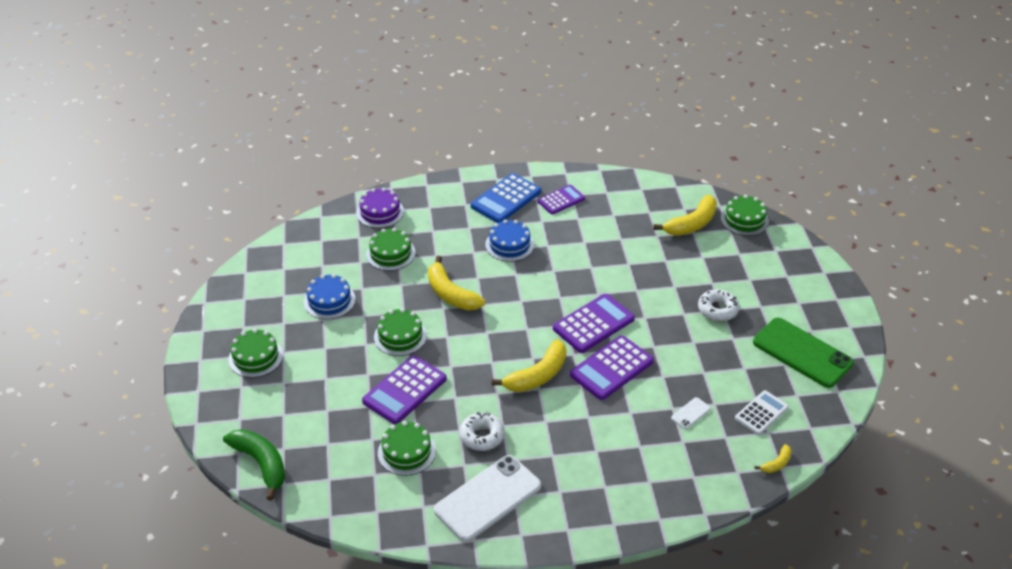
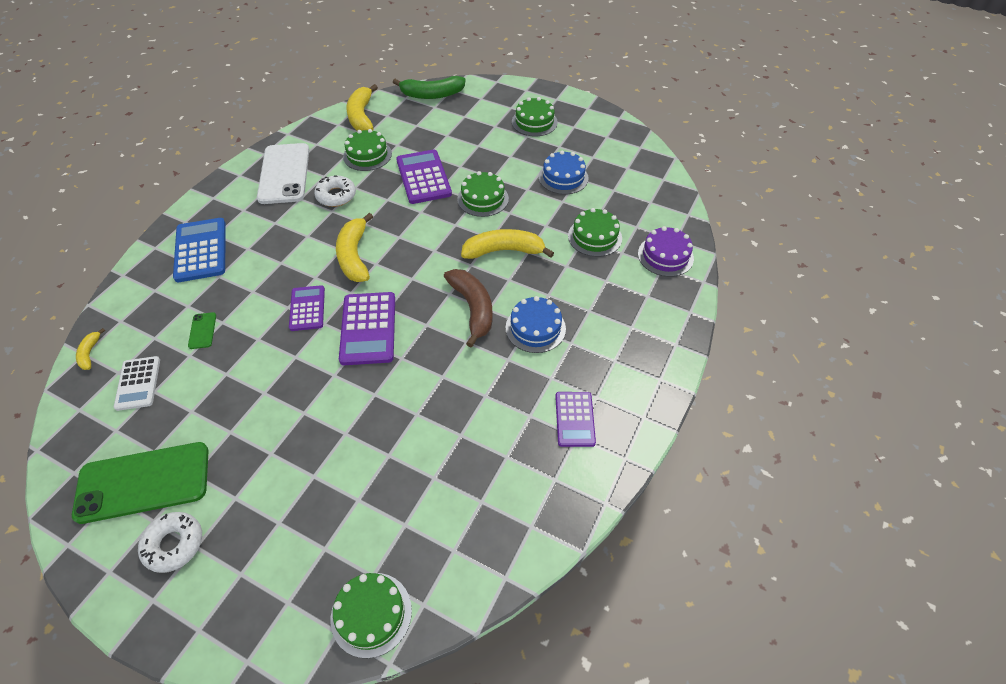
camera: 125 degrees right, 10 degrees up
(506, 199) = (615, 367): blue calculator -> blue calculator (201, 250)
(523, 282) = (473, 308): none -> brown banana
(611, 368) = (307, 308): purple calculator -> purple calculator, size x0.64
(690, 413) = (202, 330): white phone -> green phone
(691, 224) = (420, 535): yellow banana -> yellow banana (361, 116)
(717, 309) = (275, 449): white donut -> white donut (174, 544)

